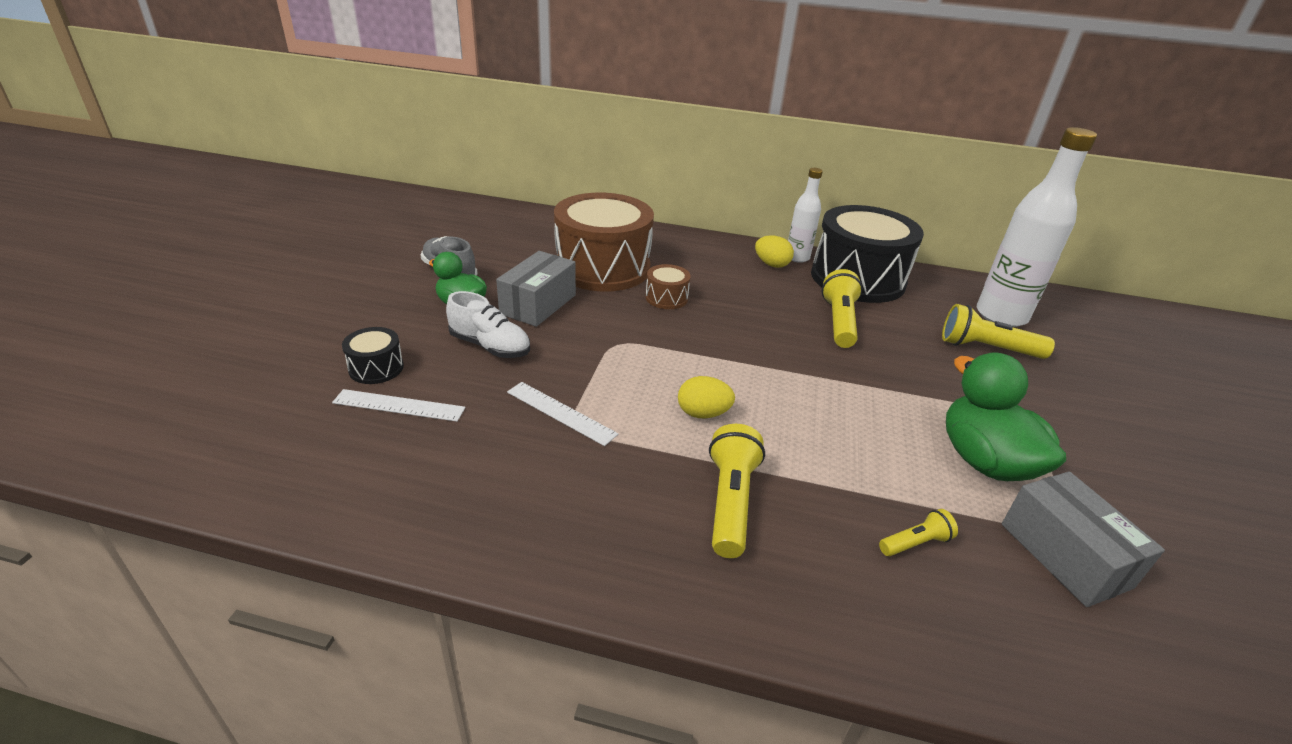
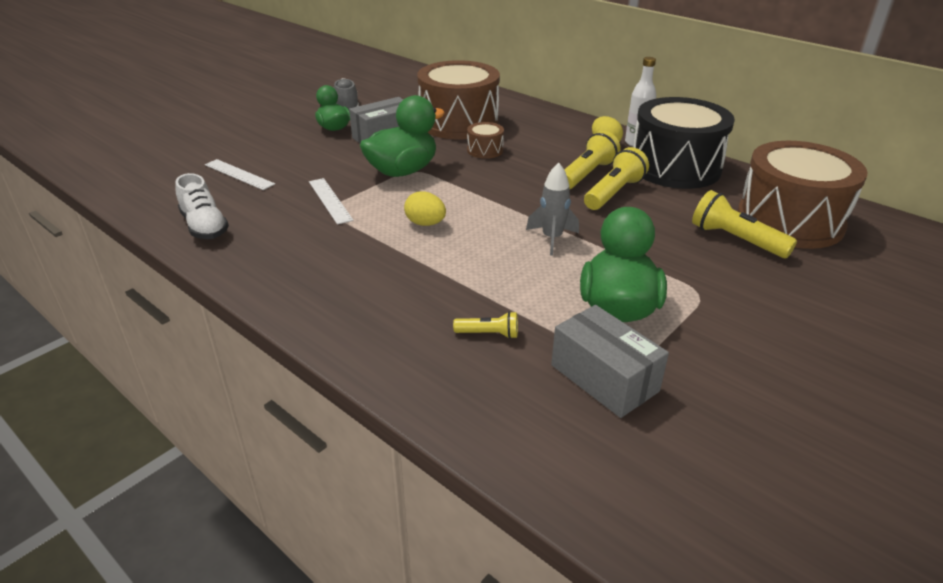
camera: 30 degrees right, 0 degrees up
(376, 368) = (246, 152): black drum -> none
(490, 346) = (326, 155): white shoe -> white shoe (204, 226)
(605, 347) = (402, 171): none -> green duck
(730, 502) = (384, 274): yellow flashlight -> yellow flashlight (586, 174)
(843, 394) = (552, 239): none -> grey rocket
(1001, 316) = (789, 221): white bottle -> brown drum
(1064, 555) = (604, 378): grey box -> grey box turned 45 degrees counterclockwise

